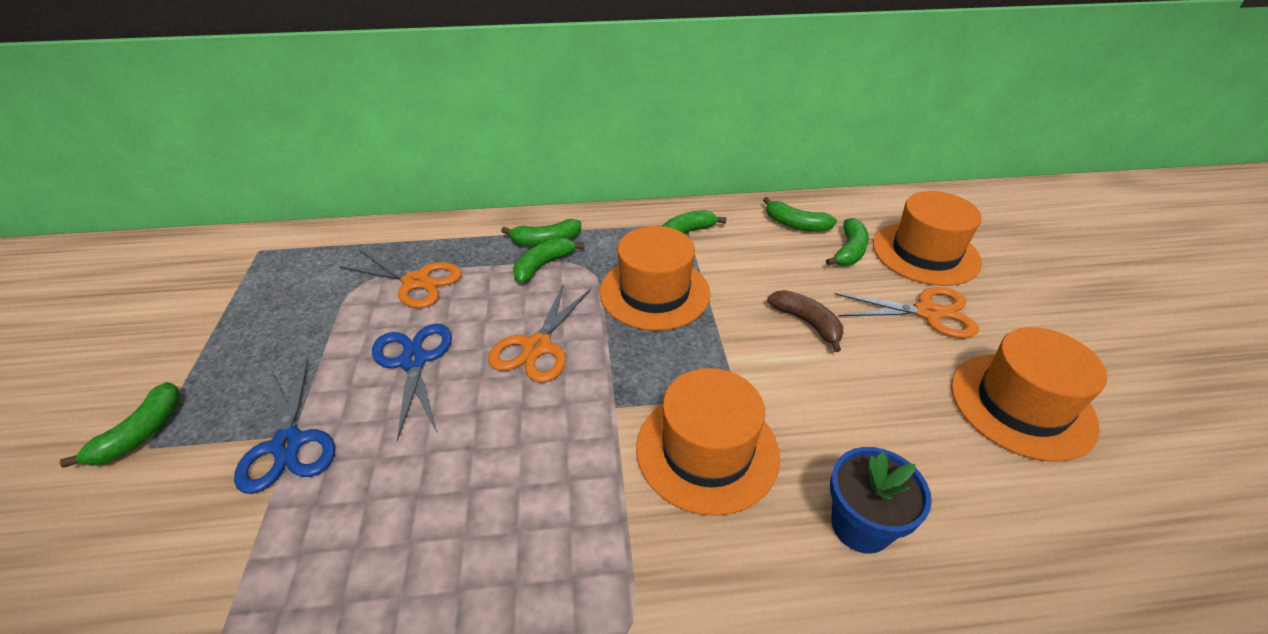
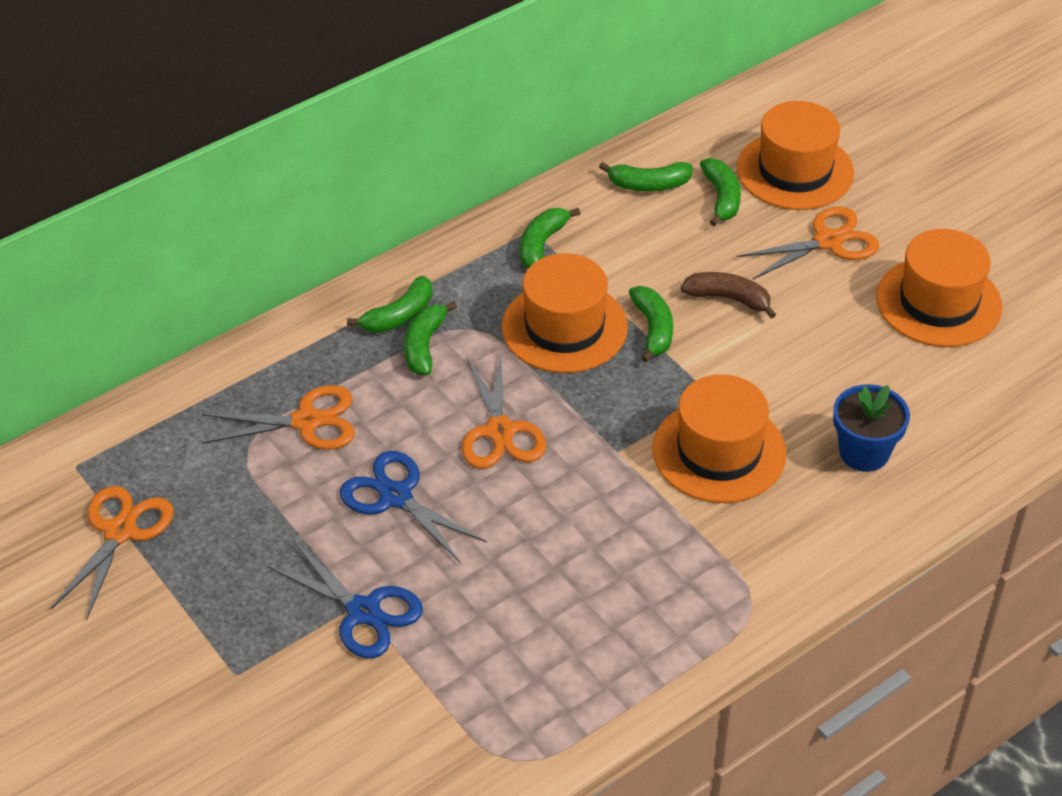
camera: 30 degrees left, 5 degrees up
(142, 433) = (214, 668): green banana -> green banana (653, 329)
(226, 301) = (120, 532): none -> orange scissors

